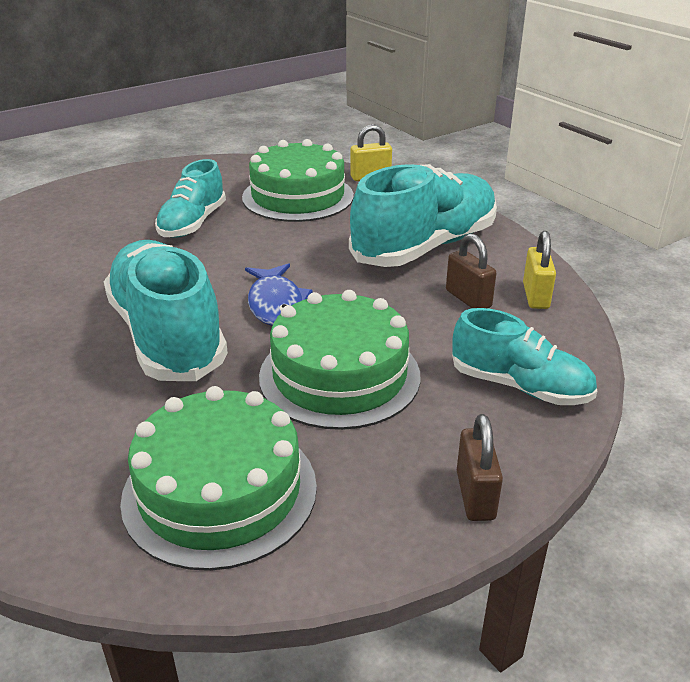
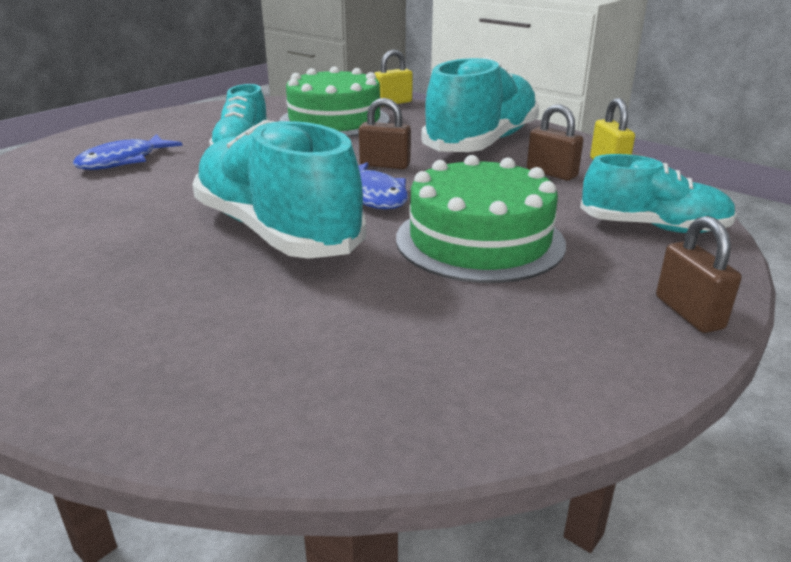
camera: 15 degrees left, 5 degrees down
(81, 229) = (123, 161): none -> blue fish
(220, 491) = (431, 351): green cake -> none
(310, 265) = (384, 165): none -> brown padlock

